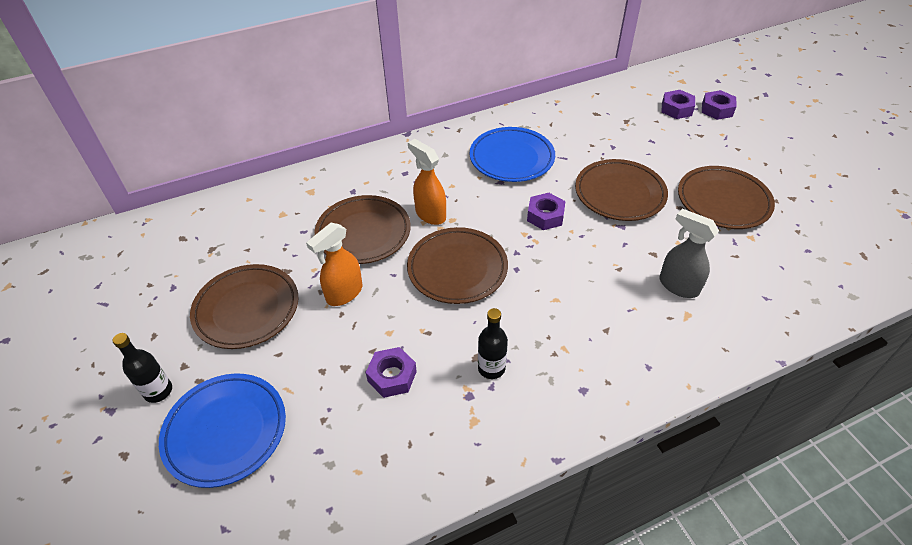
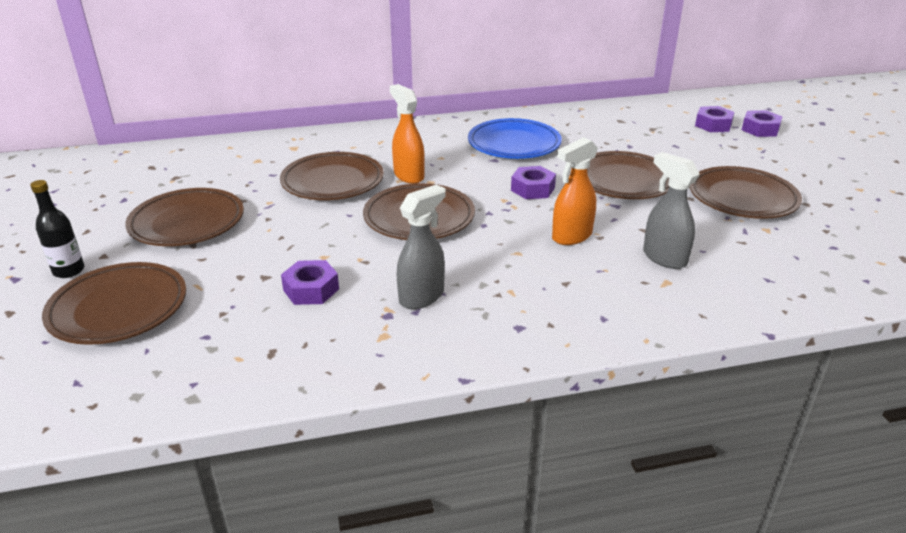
camera: 10 degrees right, 15 degrees down
(226, 431) = (118, 309): blue plate -> brown plate
(344, 293) = (291, 223): orange spray bottle -> orange spray bottle (571, 236)
(491, 368) = (422, 297): black bottle -> grey spray bottle

